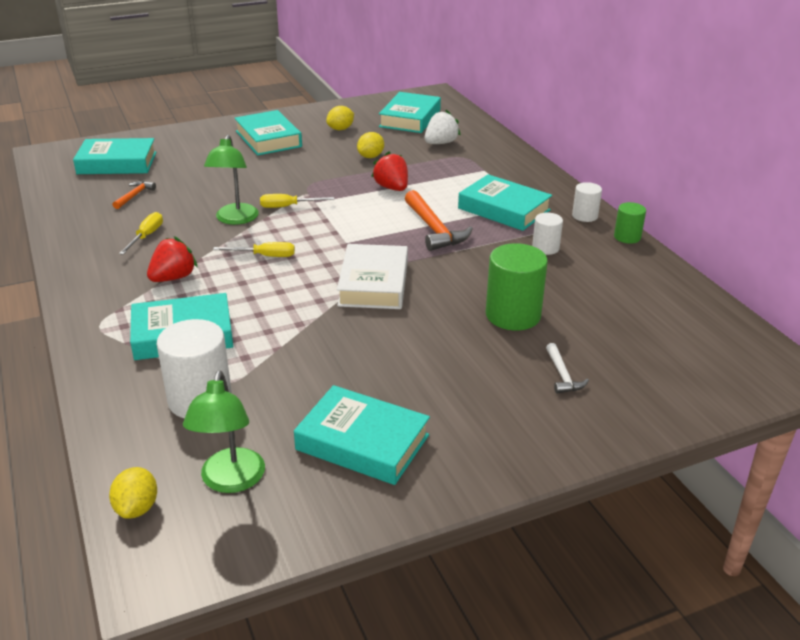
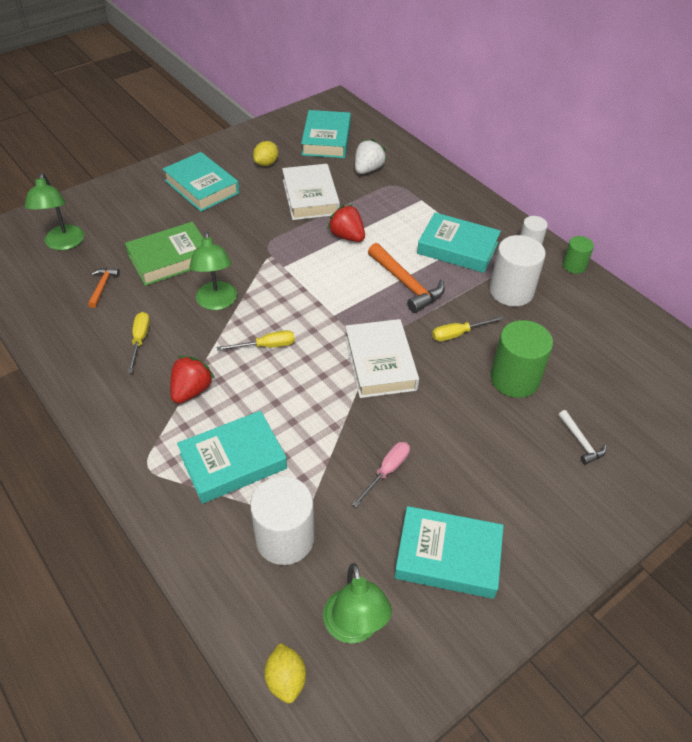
camera: 15 degrees left, 15 degrees up
(117, 163) = (63, 244): turquoise book -> green lamp
(209, 184) = (170, 259): none -> green book
(288, 206) = (260, 277): yellow screwdriver -> yellow screwdriver (458, 334)
(334, 366) = (387, 471): none -> pink screwdriver
(371, 156) = (310, 197): yellow lemon -> white book
(545, 248) = (511, 291): white cylinder -> white cylinder, size x1.81

